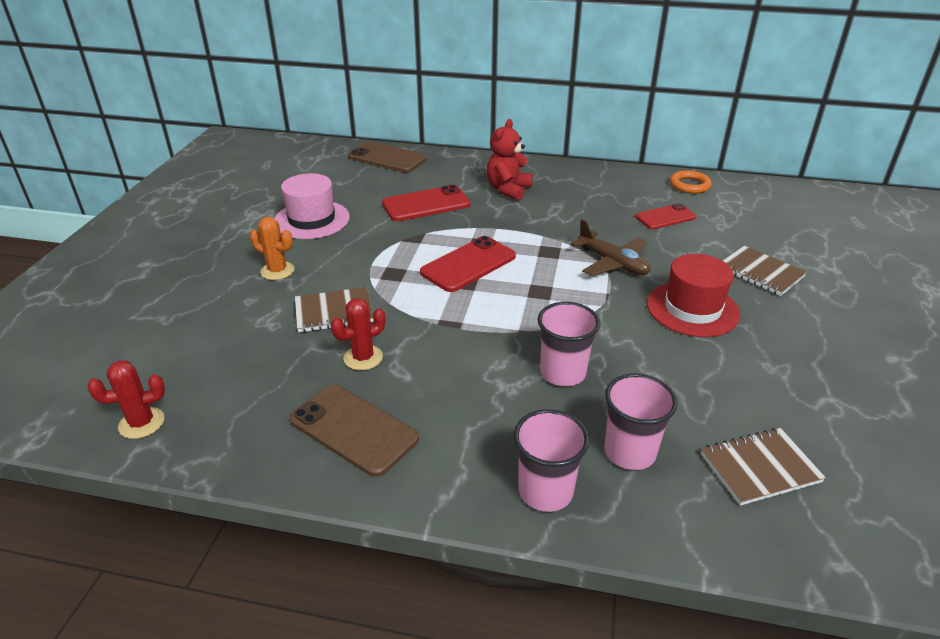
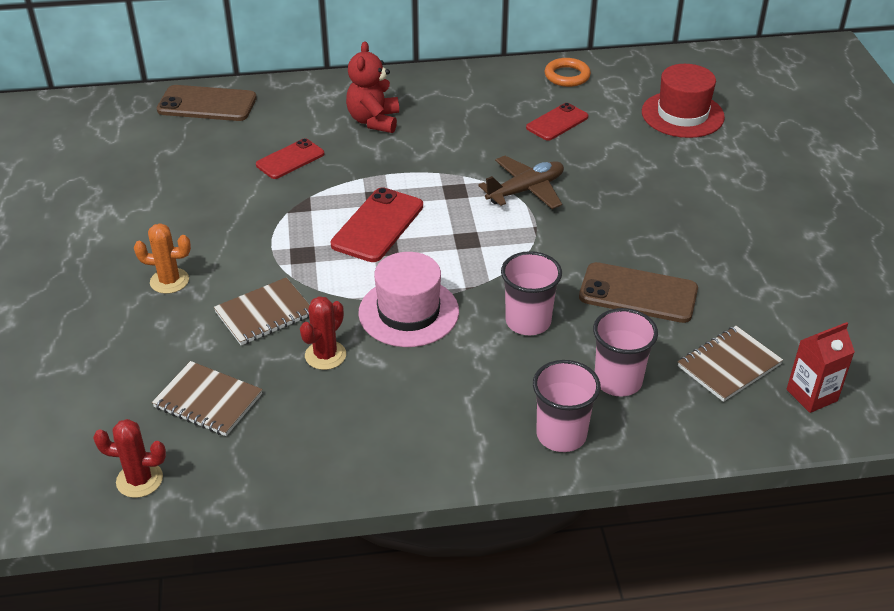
camera: 20 degrees left, 5 degrees up
(141, 423) = (139, 480): red cactus -> red cactus turned 45 degrees clockwise
(311, 220) = (167, 208): pink hat -> pink hat (408, 312)
(353, 429) = (359, 428): brown phone -> brown phone (638, 293)
(426, 204) = (290, 159): red phone -> red phone, size x0.66
(613, 263) = (525, 190): brown plane -> brown plane turned 60 degrees counterclockwise
(692, 309) = (621, 225): red hat -> red hat (682, 114)
(760, 273) = (671, 170): brown notebook -> brown notebook (208, 401)
(851, 527) = (811, 395): none -> red carton

